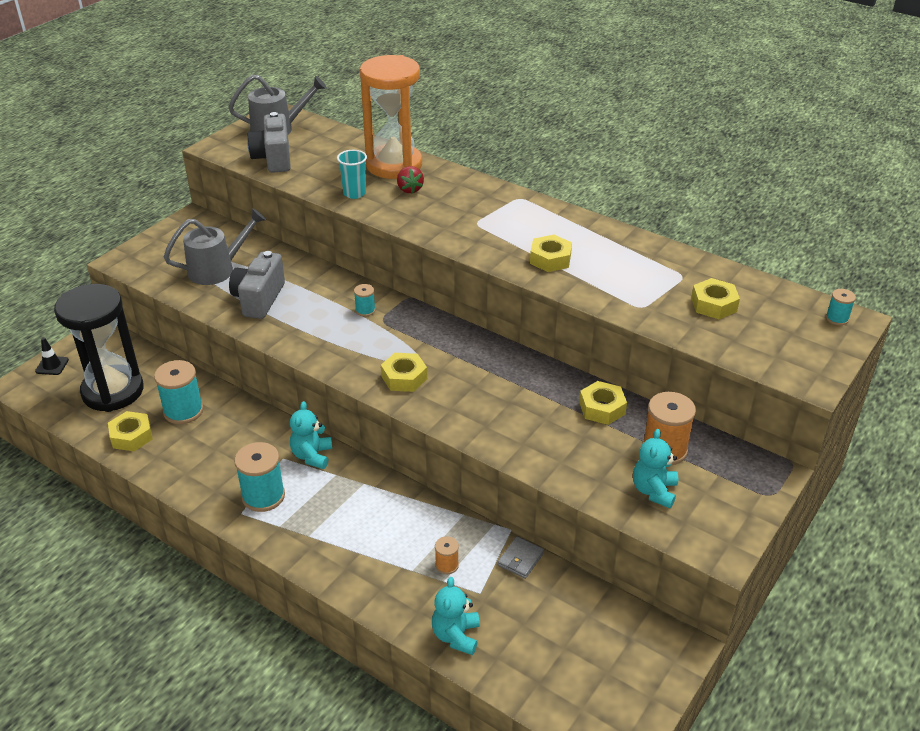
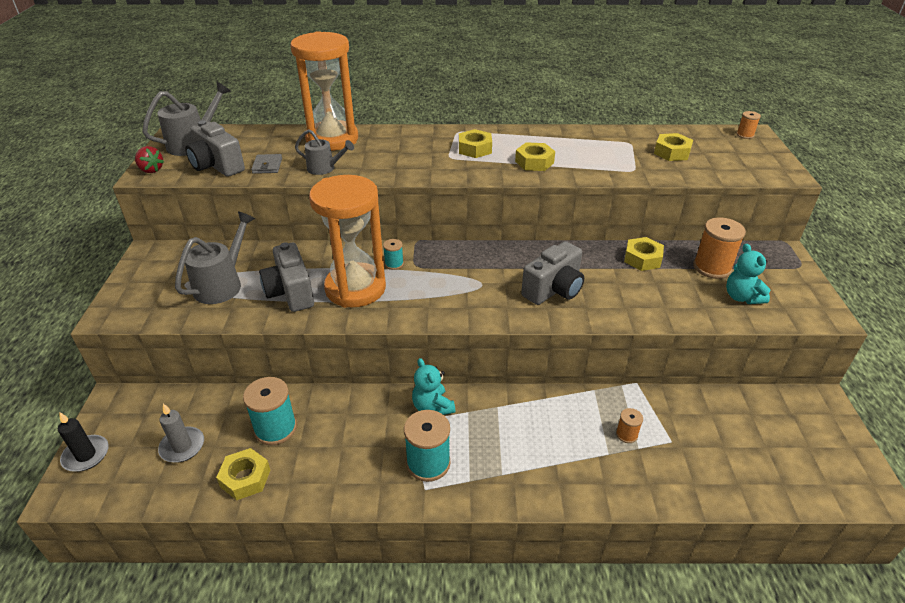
camera: 35 degrees left, 0 degrees up
(52, 365) = (86, 455): black traffic cone -> black candle
(113, 391) = (182, 446): black hourglass -> grey candle
(311, 318) = (355, 288): none -> orange hourglass
(354, 193) = (325, 168): turquoise cup -> grey watering can
(404, 377) = (485, 300): yellow nut -> yellow nut (475, 149)
(409, 189) = (367, 151): red strawberry -> red strawberry (151, 170)
(456, 636) = (695, 485): turquoise teddy bear -> none
(476, 397) = (554, 290): none -> grey camera
(520, 559) = (667, 400): grey wallet -> grey wallet (267, 166)
(837, 318) = (745, 135): turquoise spool -> orange spool

